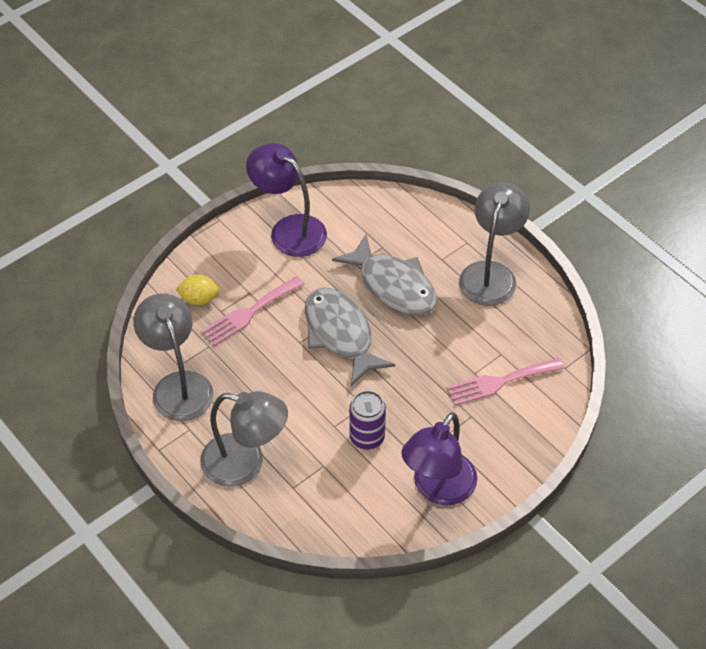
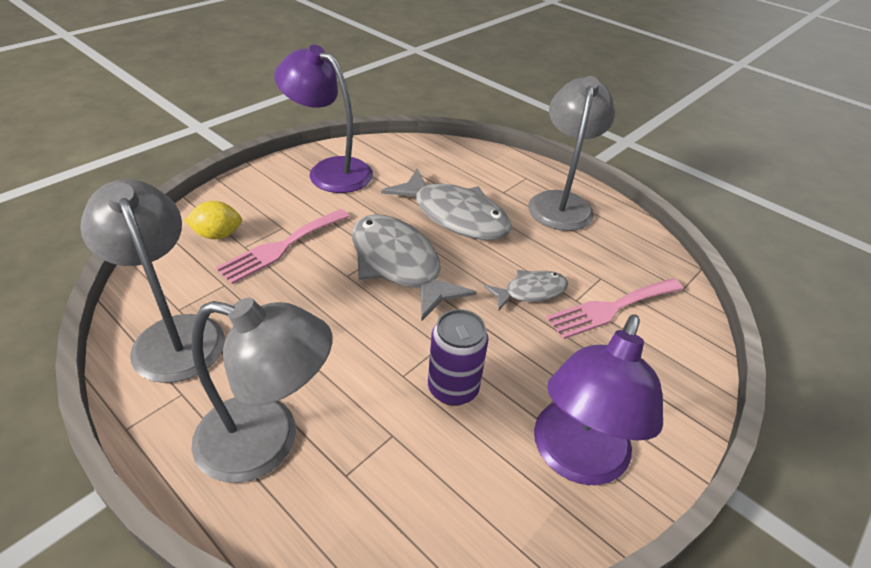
camera: 10 degrees left, 10 degrees down
(440, 364) = (530, 292): none -> grey fish

